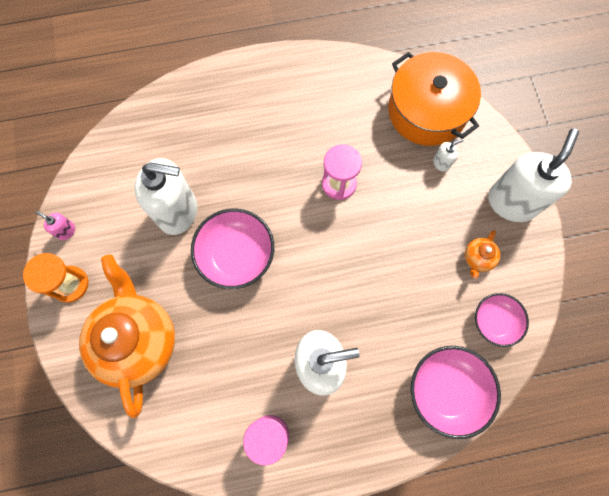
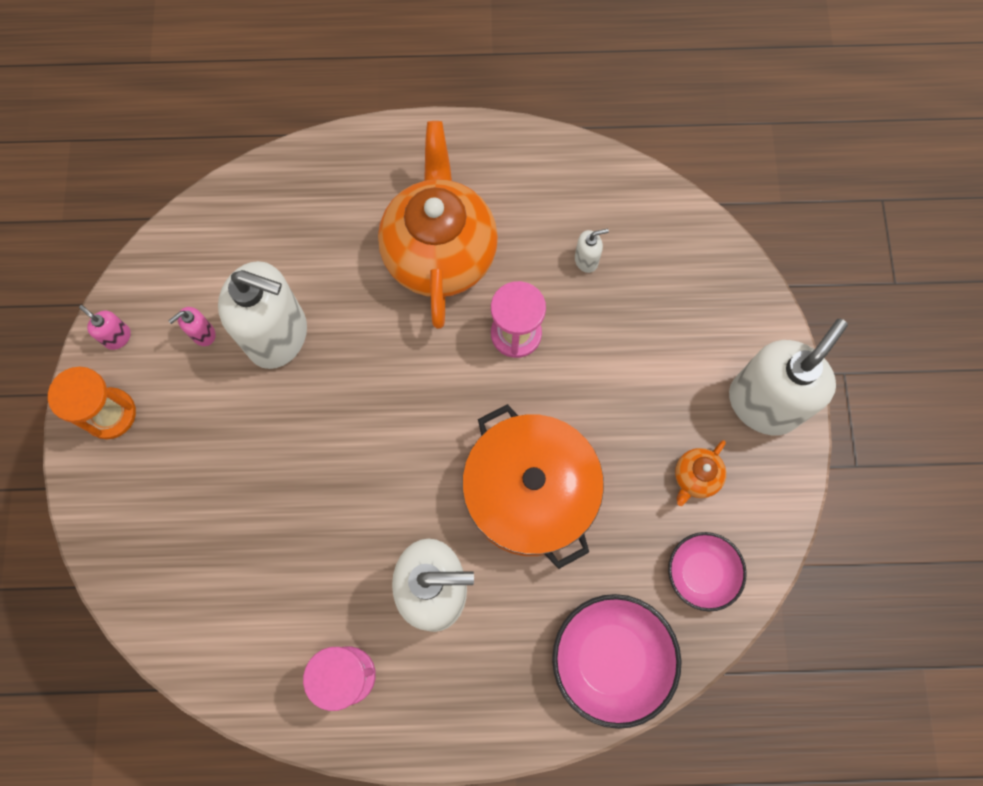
camera: 10 degrees right, 0 degrees up
(125, 219) = (203, 334): none -> pink soap dispenser
(138, 340) = (190, 509): orange teapot -> orange teapot (440, 253)
(236, 255) = (349, 412): pink bowl -> none
(427, 111) = (667, 247): orange pot -> orange pot (530, 492)
(441, 163) = (672, 328): white soap dispenser -> white soap dispenser (586, 260)

